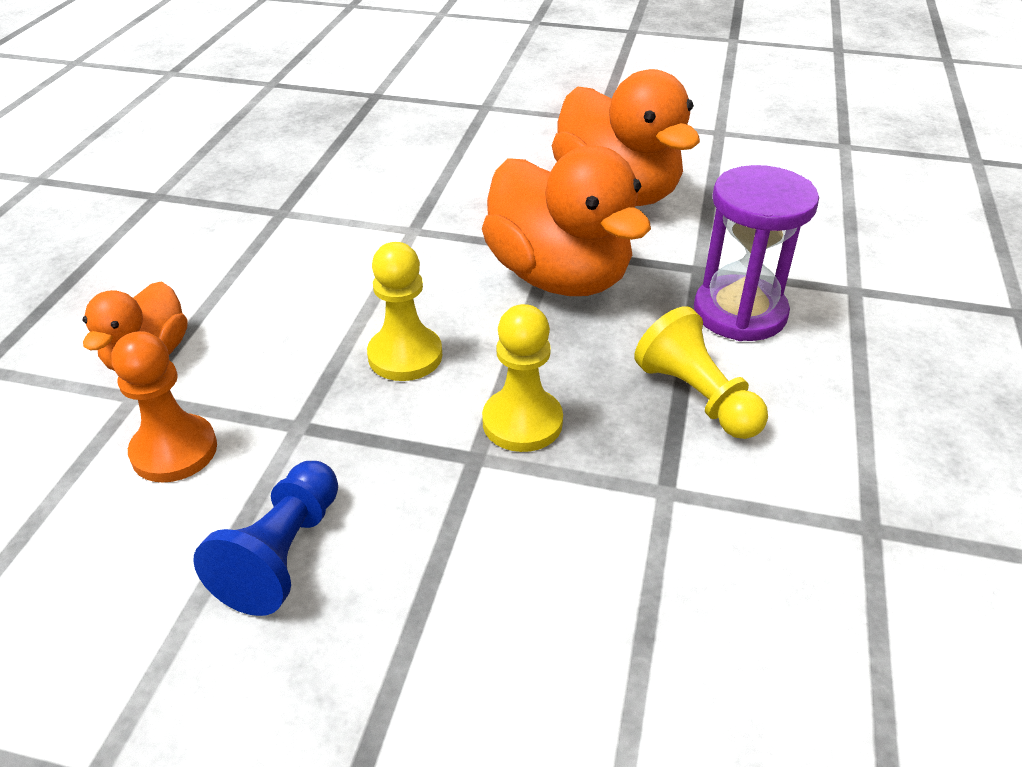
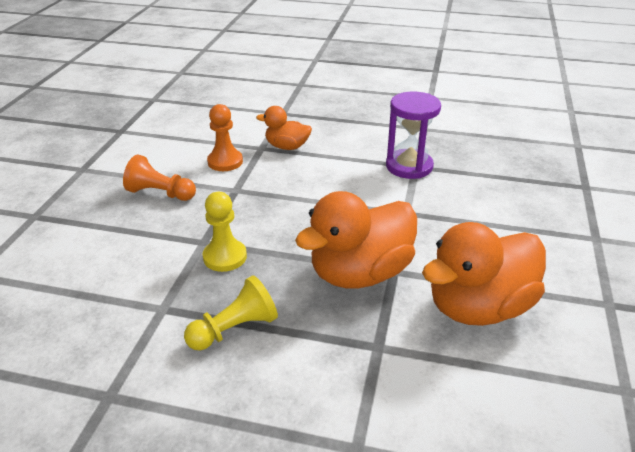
camera: 90 degrees right, 5 degrees down
(282, 554) = (160, 193): blue pawn -> orange pawn
(405, 356) = (283, 216): yellow pawn -> none
(740, 312) = (322, 363): purple hourglass -> purple hourglass (409, 166)

